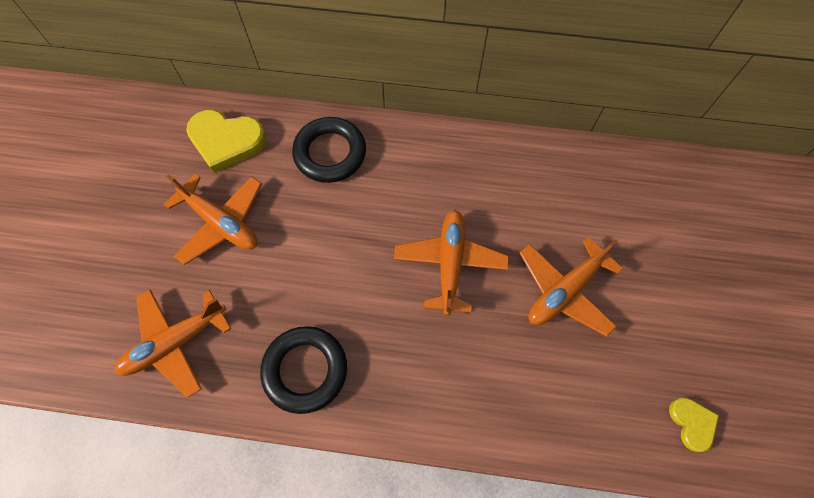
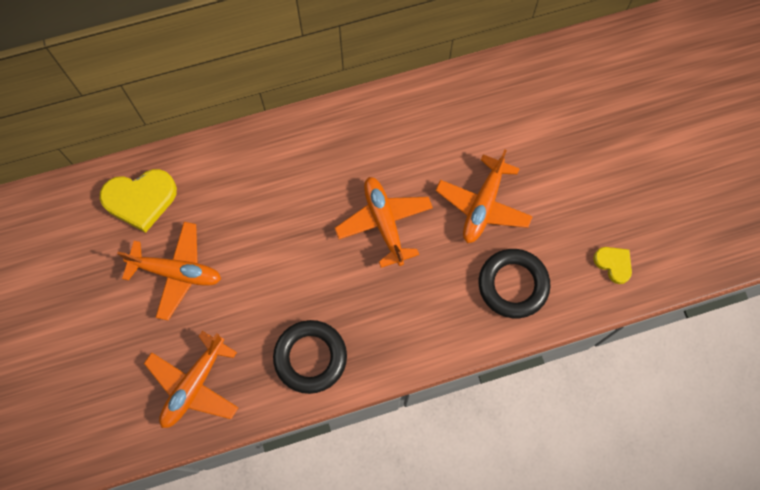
camera: 25 degrees left, 5 degrees up
(330, 153) = (238, 171): black ring -> black ring (513, 285)

